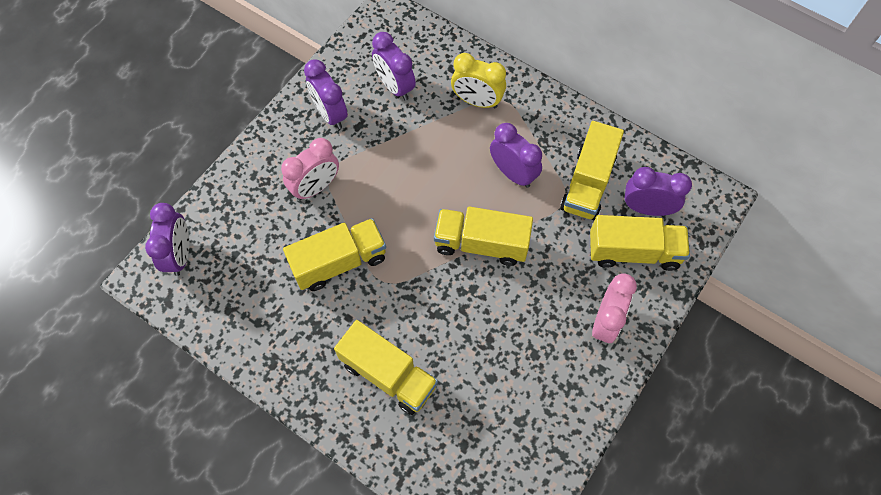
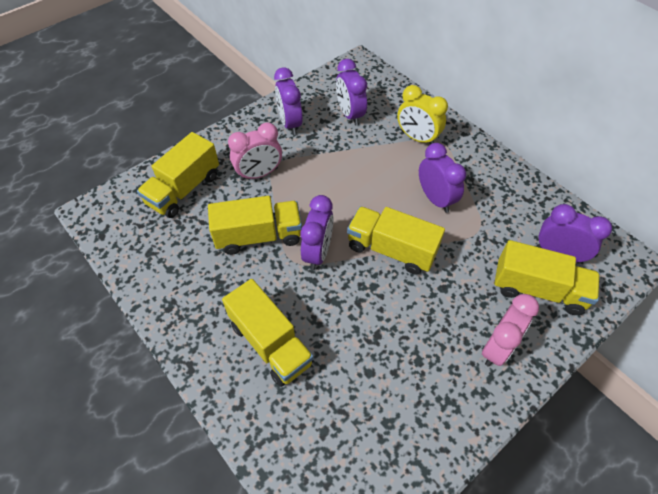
camera: 15 degrees right, 10 degrees down
(180, 255) = (127, 200): purple clock -> purple clock (317, 252)
(588, 183) = (504, 221): yellow truck -> yellow truck (184, 189)

